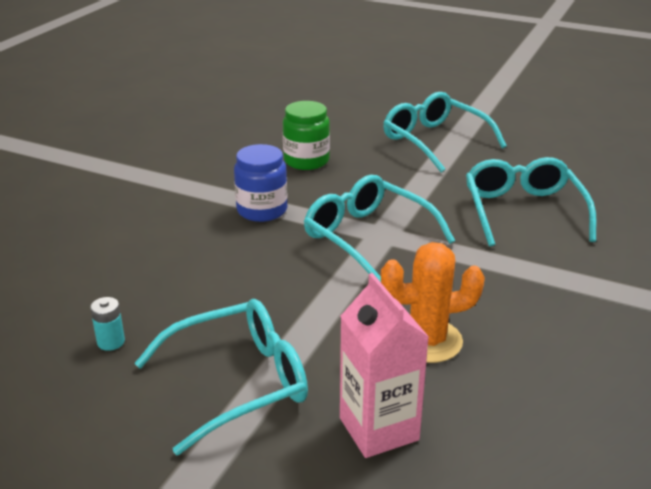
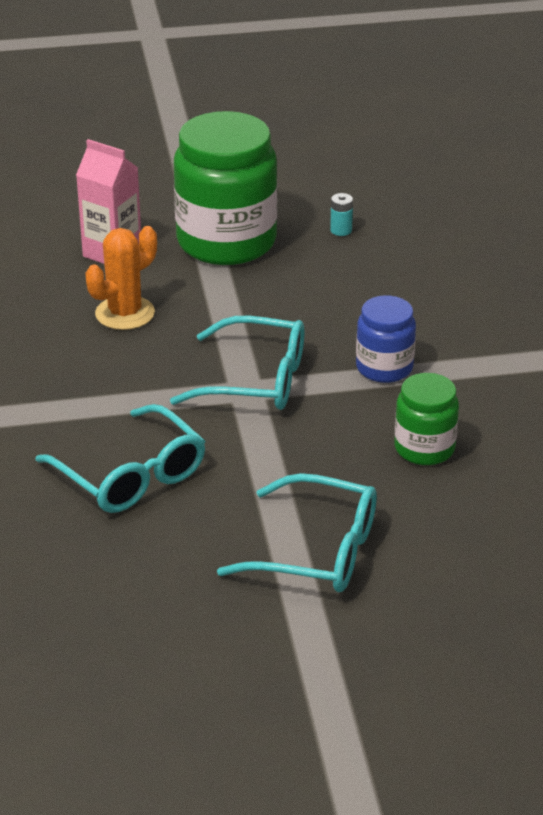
camera: 145 degrees right, 5 degrees up
(238, 383) = (226, 242): turquoise glasses -> green jar

